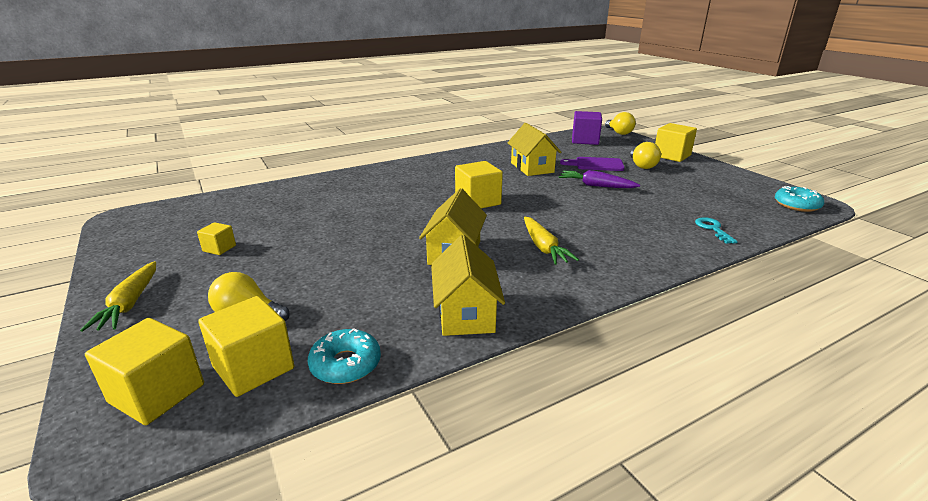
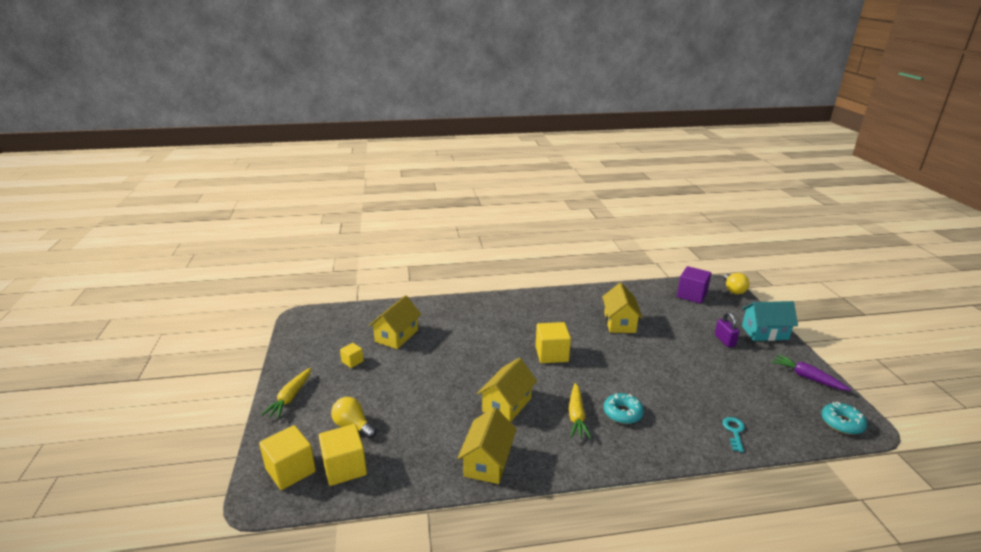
camera: 20 degrees right, 0 degrees up
(273, 215) = (396, 336): none -> yellow house
(345, 364) = (396, 481): turquoise donut -> turquoise donut (622, 413)
(596, 164) = (681, 330): purple cutting board -> none
(596, 186) = (663, 357): purple carrot -> purple carrot (807, 377)
(642, 166) = (724, 340): yellow light bulb -> purple padlock
(671, 156) = (764, 333): yellow cube -> turquoise house

